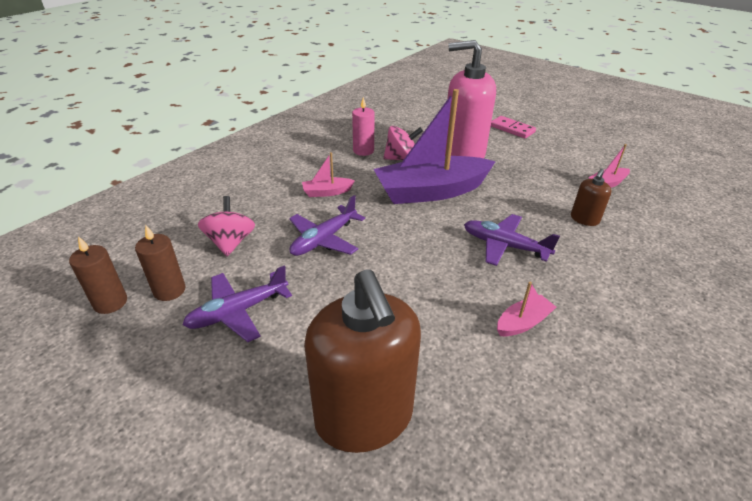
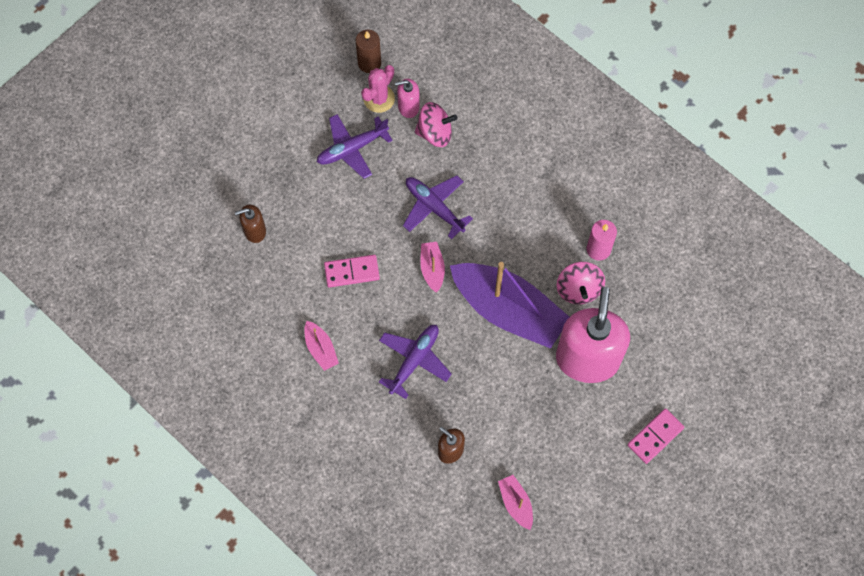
camera: 95 degrees right, 30 degrees up
(169, 290) = (379, 99): brown candle -> pink cactus
(189, 264) = (408, 107): none -> pink soap dispenser
(238, 312) = (352, 149): purple plane -> purple plane turned 90 degrees counterclockwise
(327, 192) = (511, 210): pink boat -> pink boat (432, 269)
(364, 417) = (254, 231): brown soap dispenser -> brown soap dispenser, size x0.44
(412, 300) = (352, 272): none -> pink domino
(431, 191) = (508, 310): purple boat -> purple boat turned 135 degrees clockwise

